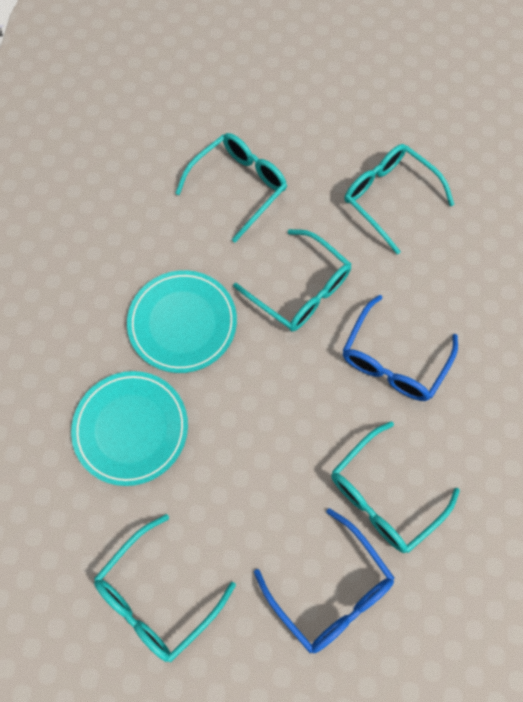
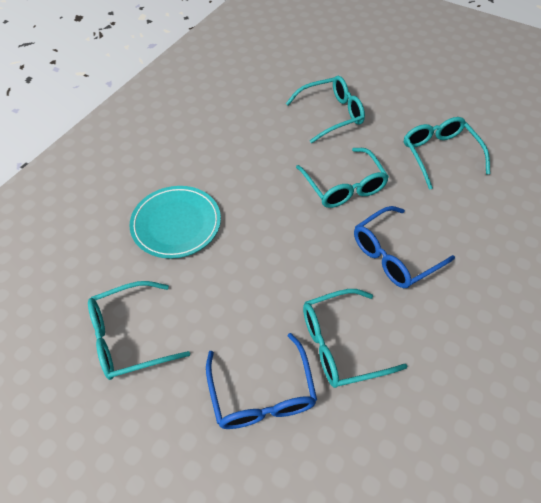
camera: 25 degrees right, 15 degrees down
(183, 323) = (248, 176): turquoise plate -> none

